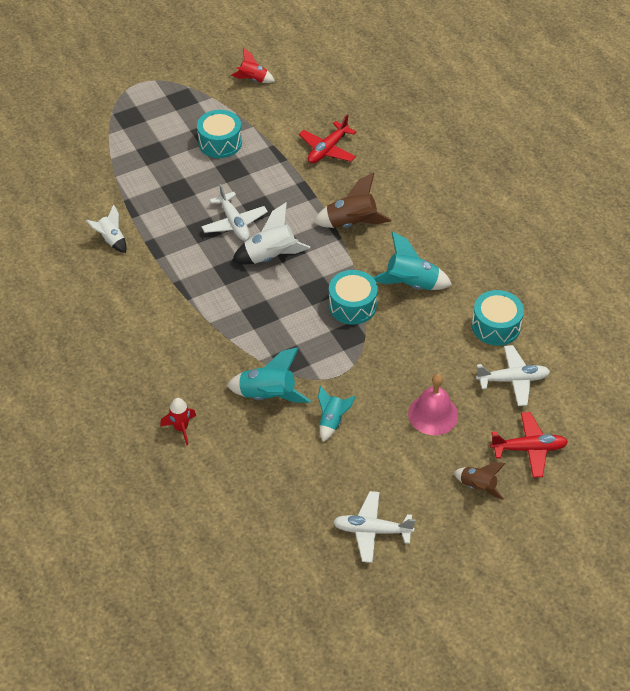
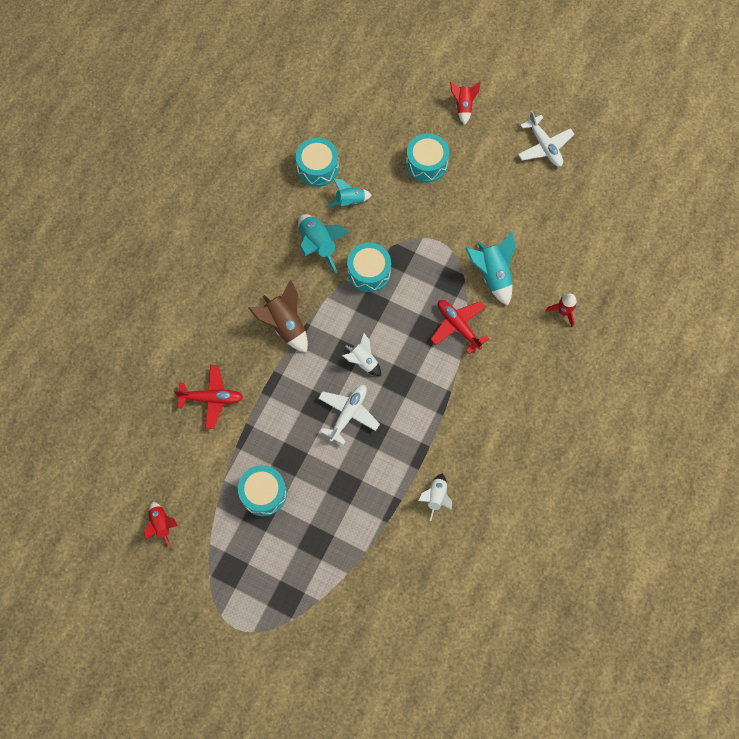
camera: 125 degrees left, 20 degrees up
(271, 256) = (363, 361): white rocket -> white rocket, size x0.63
(332, 421) = (481, 221): turquoise rocket -> turquoise rocket (350, 201)
(433, 414) = (426, 163): pink bell -> turquoise drum
(478, 487) = (463, 106): brown rocket -> red rocket
(513, 380) = (359, 132): white plane -> none
(529, 449) = (410, 93): red plane -> red plane (458, 326)

